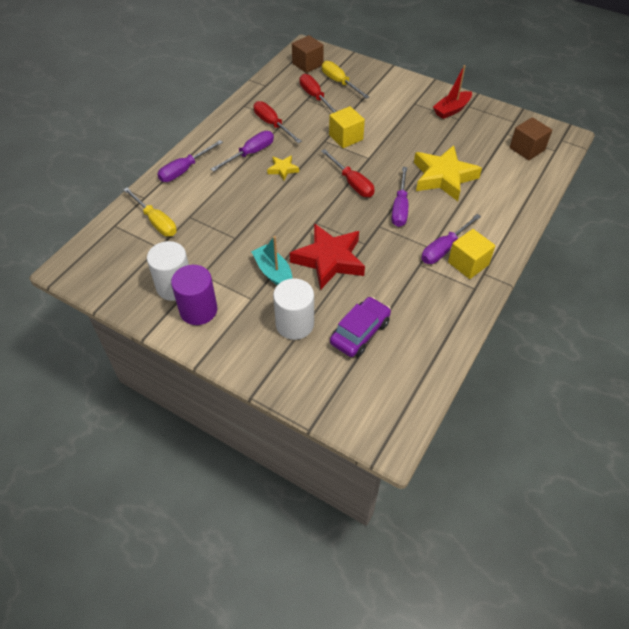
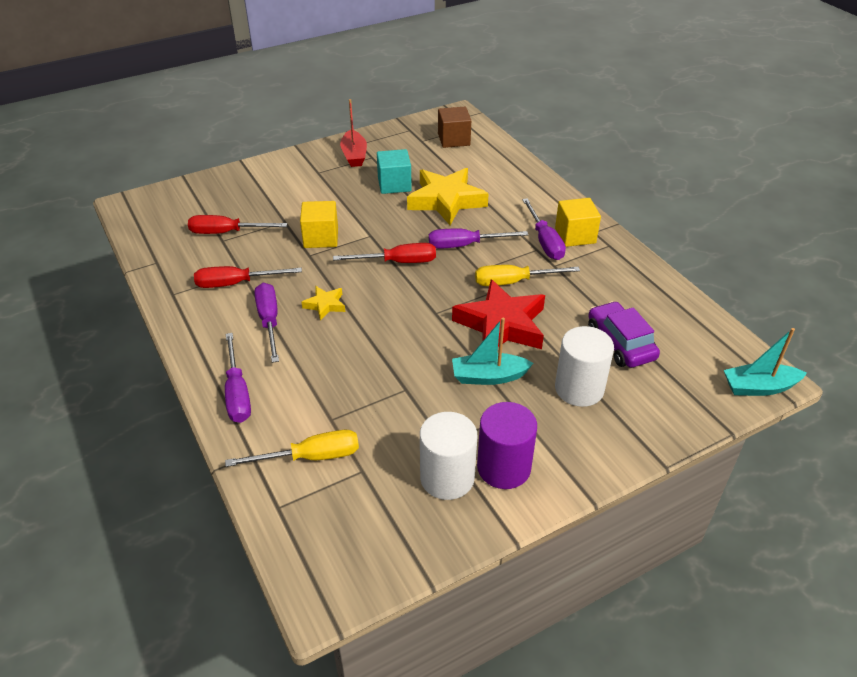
camera: 60 degrees left, 10 degrees down
(307, 64) = (160, 215): brown cube -> none
(339, 82) = (223, 206): yellow screwdriver -> yellow screwdriver (513, 282)
(373, 435) = (759, 387): none -> turquoise boat
(400, 207) = (465, 245): purple screwdriver -> purple screwdriver turned 135 degrees clockwise
(437, 144) = (394, 184): none -> turquoise cube

